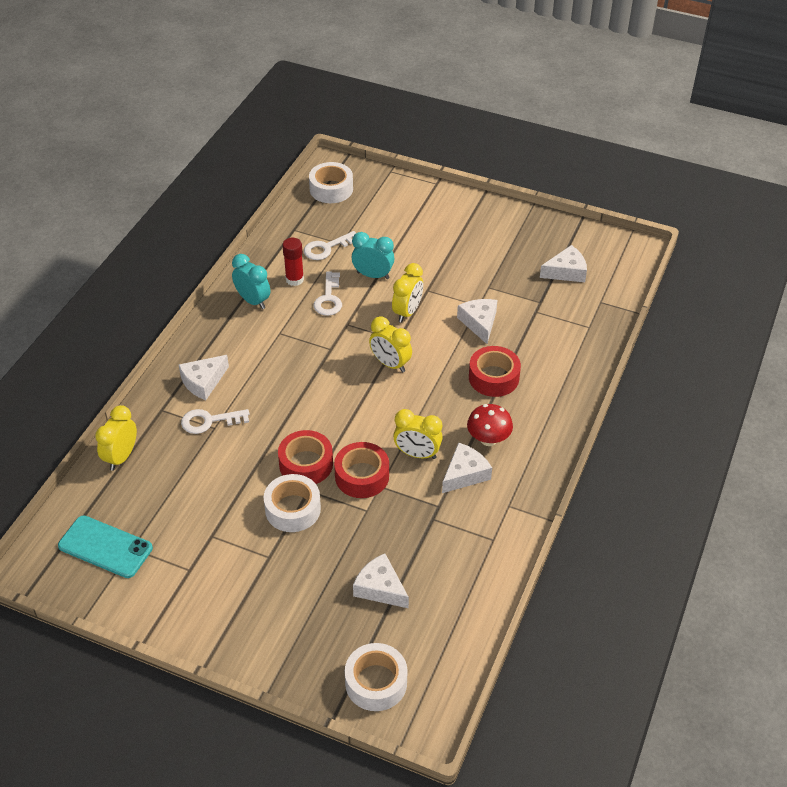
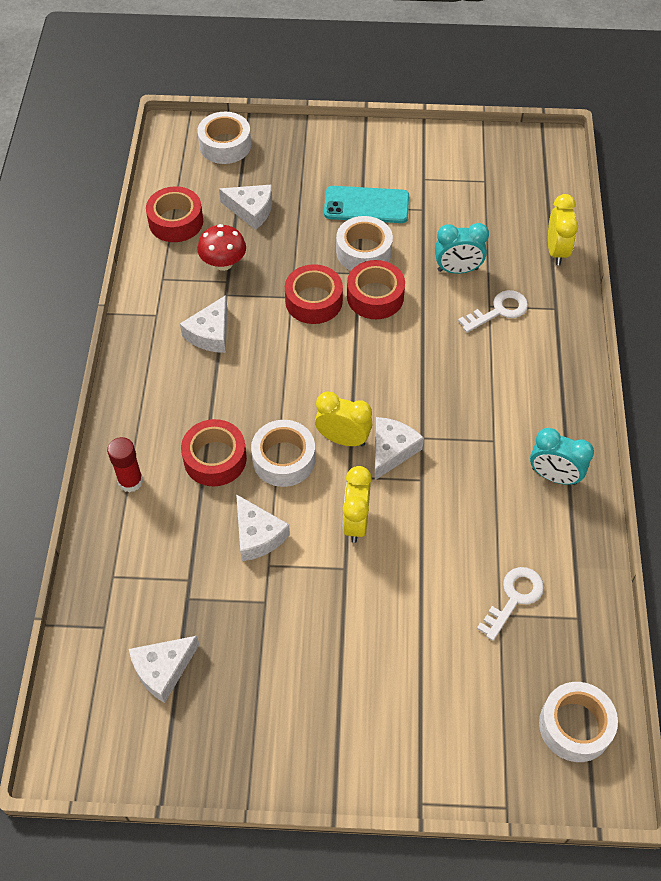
camera: 160 degrees right, 10 degrees up
(105, 547) = (507, 175): turquoise phone -> turquoise phone (366, 205)
(203, 382) = (536, 351): white cheese -> white cheese (392, 450)
(294, 279) = (524, 527): red glue stick -> red glue stick (130, 481)
(329, 298) = (464, 511): white key -> none
(373, 275) = (427, 569): turquoise clock -> turquoise clock (457, 270)
(417, 454) = (267, 340): yellow clock -> none
(441, 363) = (284, 459): none -> white tape
(461, 599) = (176, 221): none -> red tape
(488, 439) = (197, 379): red mushroom -> red mushroom (223, 263)

